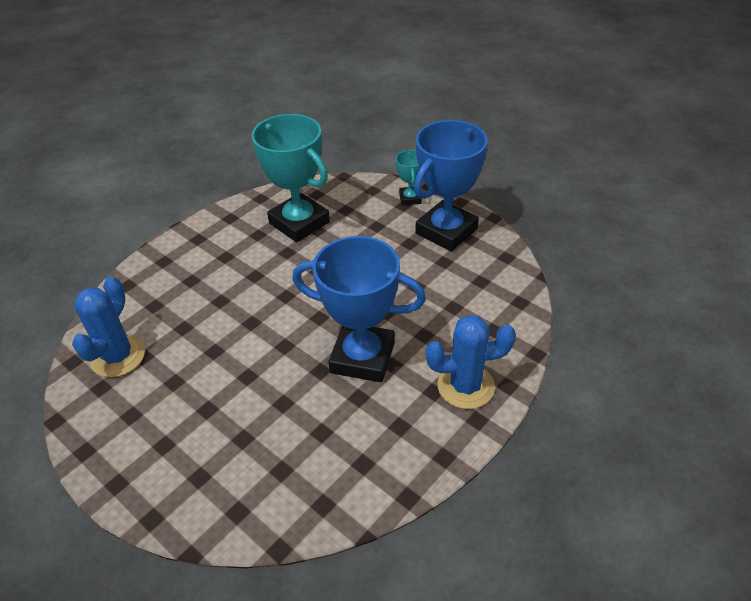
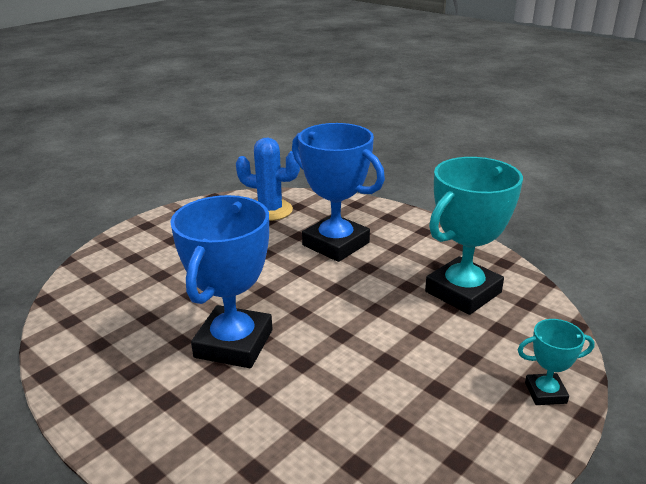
camera: 90 degrees right, 15 degrees down
(446, 231) = (471, 432): blue trophy -> blue trophy (336, 244)
(465, 386) = (163, 430): blue cactus -> none

